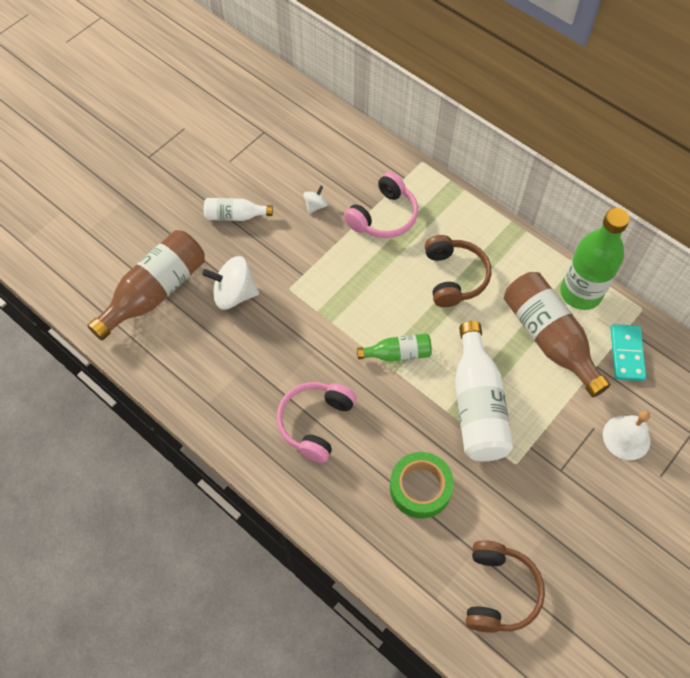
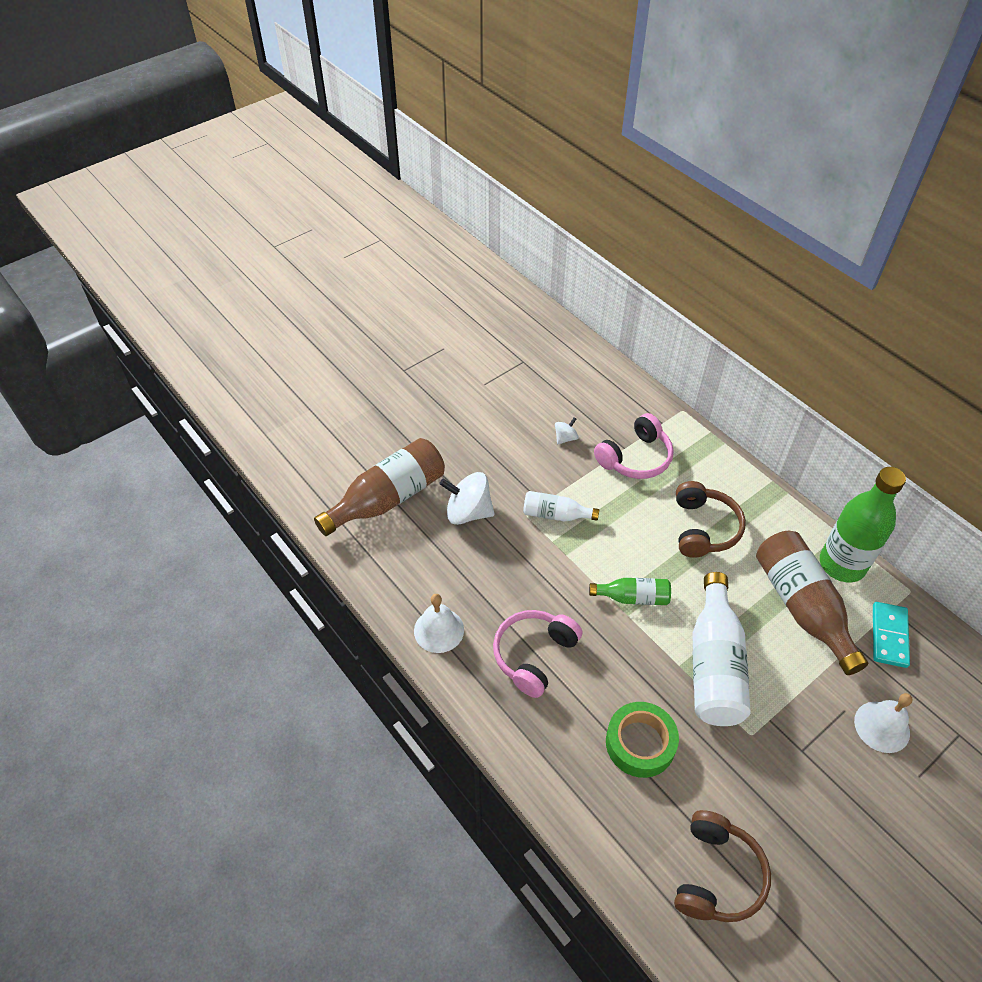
camera: 10 degrees right, 10 degrees down
(224, 413) = (439, 630): none -> white bell
(235, 216) = (481, 437): white bottle -> white bottle (555, 515)

